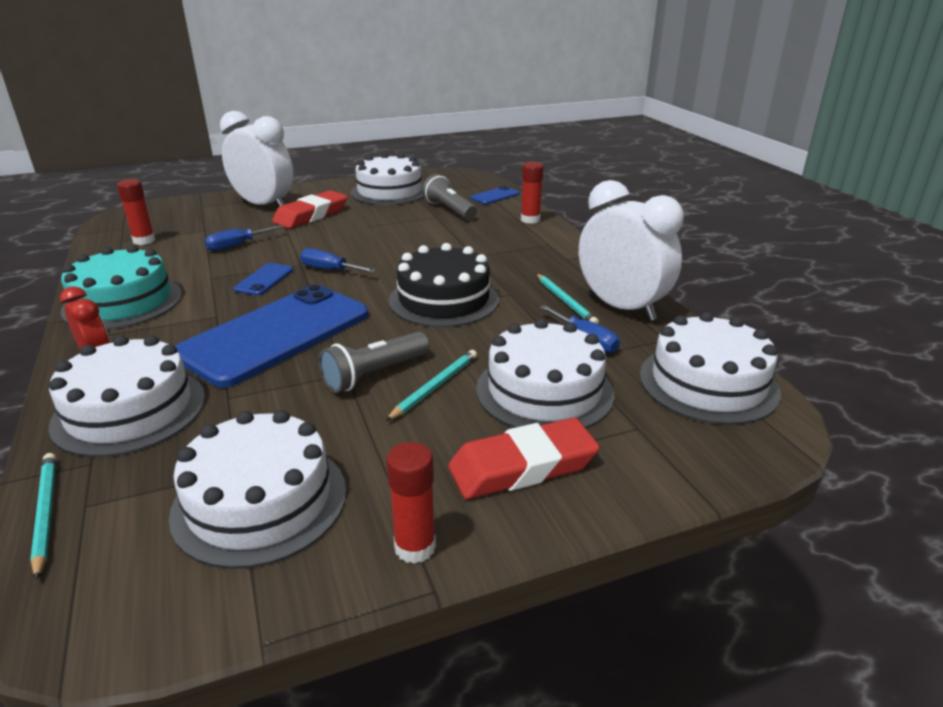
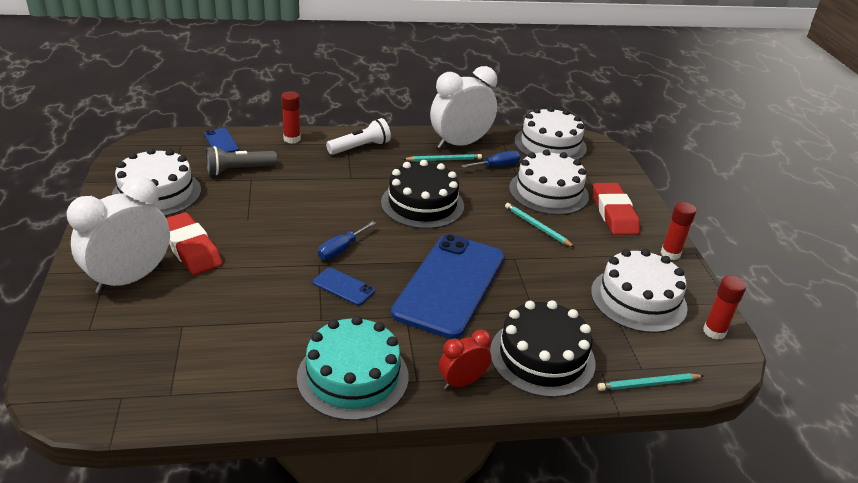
camera: 80 degrees left, 5 degrees up
(130, 410) = (542, 357): white cake -> black cake
(144, 241) = (184, 373): red glue stick -> red glue stick (714, 331)
(236, 246) = (247, 302): blue screwdriver -> none
(276, 334) = (450, 285): blue phone -> blue phone turned 60 degrees clockwise
(374, 374) = (517, 247): grey flashlight -> none
(546, 251) = (360, 147): none -> white flashlight

